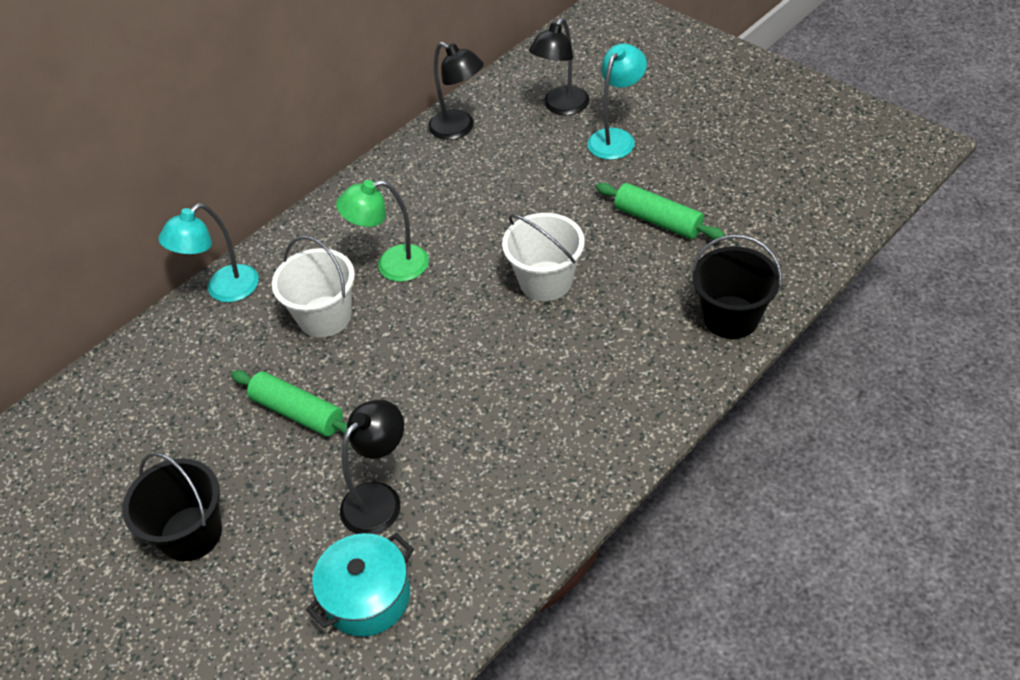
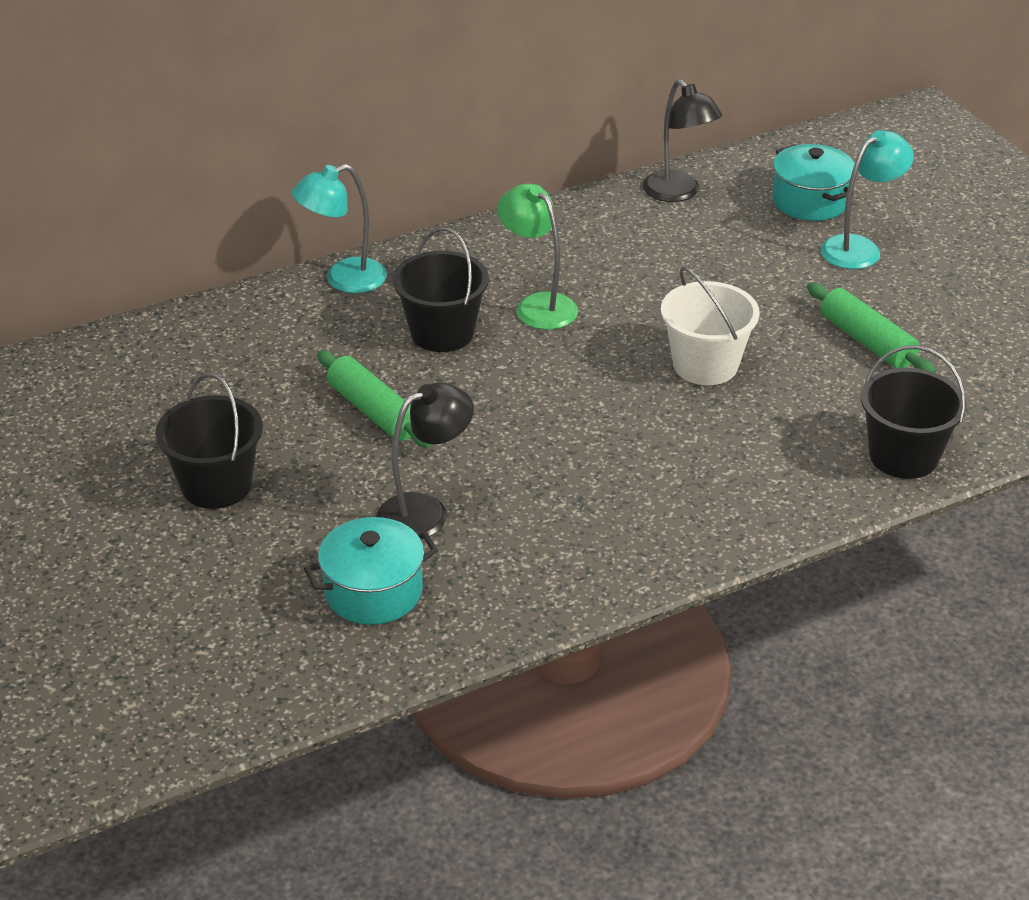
camera: 15 degrees right, 10 degrees down
(325, 316) = (442, 333): white bucket -> black bucket
(392, 266) = (538, 305): green lamp -> green lamp turned 45 degrees clockwise
(561, 107) = (810, 201): black lamp -> turquoise pot

